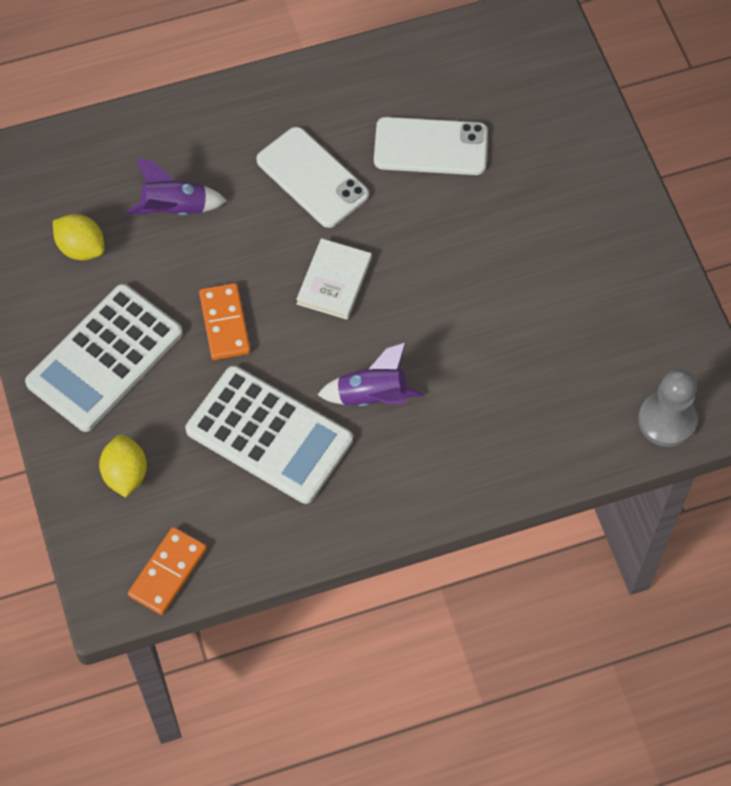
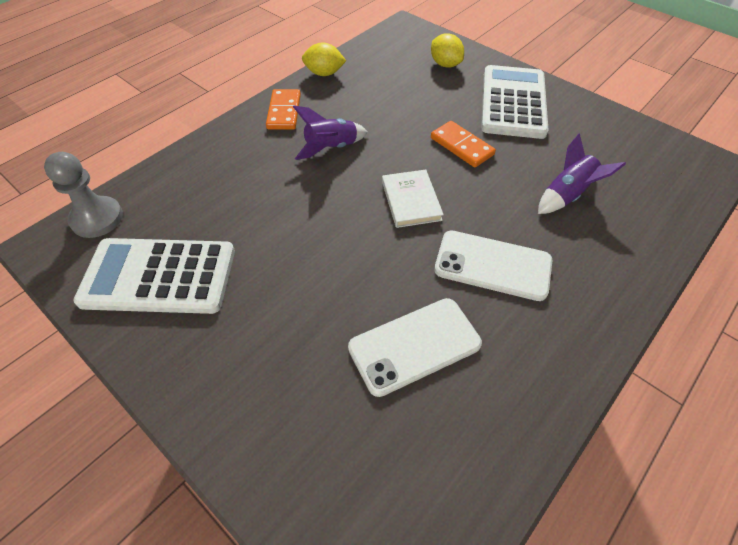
camera: 150 degrees right, 10 degrees down
(81, 248) = (596, 146): yellow lemon -> yellow lemon (324, 73)
(168, 572) = (385, 42): orange domino -> orange domino (284, 112)
(269, 435) = (381, 107): white calculator -> white calculator (159, 276)

